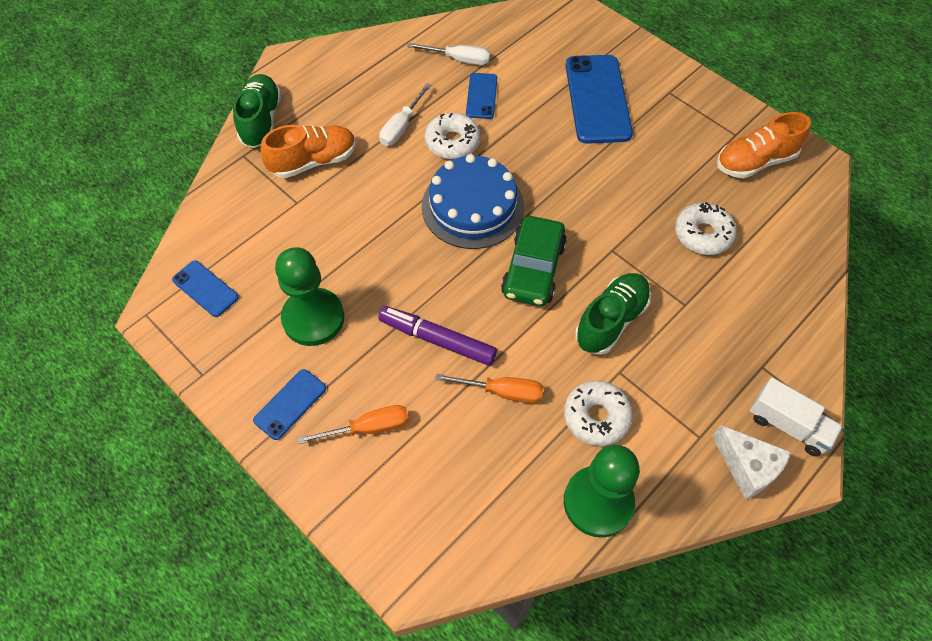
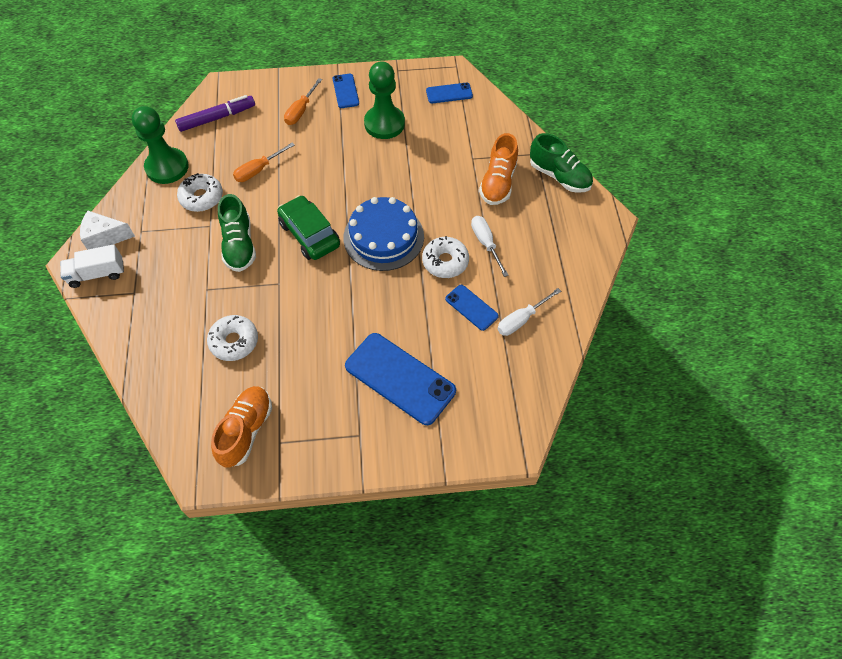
camera: 130 degrees right, 0 degrees up
(437, 340) = (316, 164): purple marker -> purple marker (217, 118)

